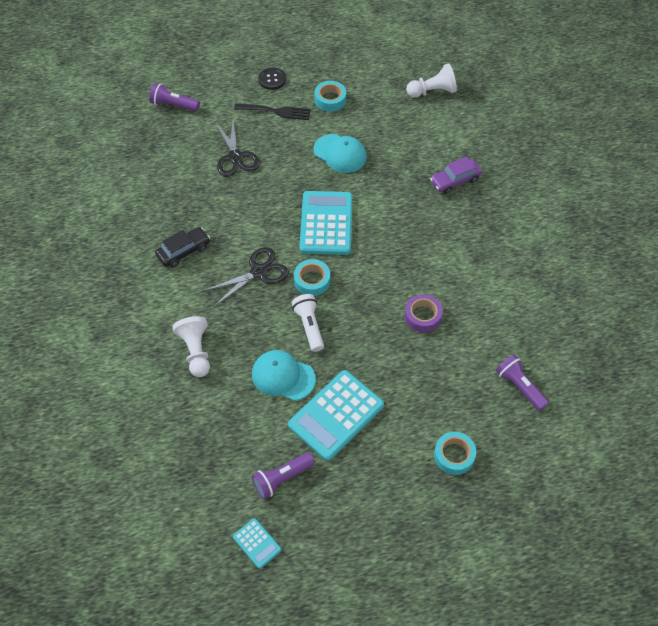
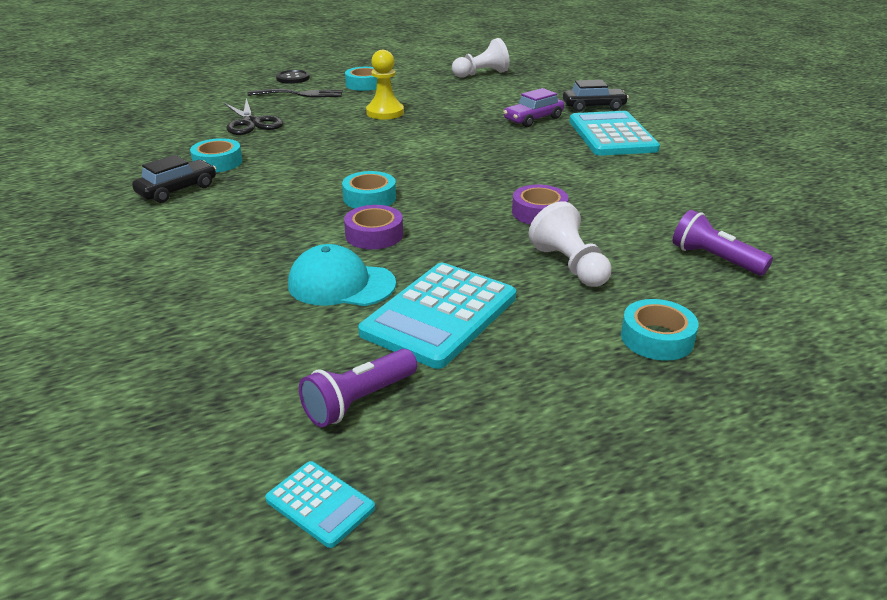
camera: 10 degrees left, 25 degrees down
(174, 105) = (171, 98): purple flashlight -> none
(196, 351) = (192, 273): white pawn -> white pawn (570, 266)
(210, 216) = (217, 162): none -> turquoise tape
(259, 272) = (290, 197): black scissors -> none
(309, 326) = (374, 235): white flashlight -> purple tape
(326, 223) = (379, 156): turquoise calculator -> turquoise calculator (612, 135)
(340, 153) = (385, 112): turquoise cap -> yellow pawn
(510, 166) = (593, 107): none -> black car

